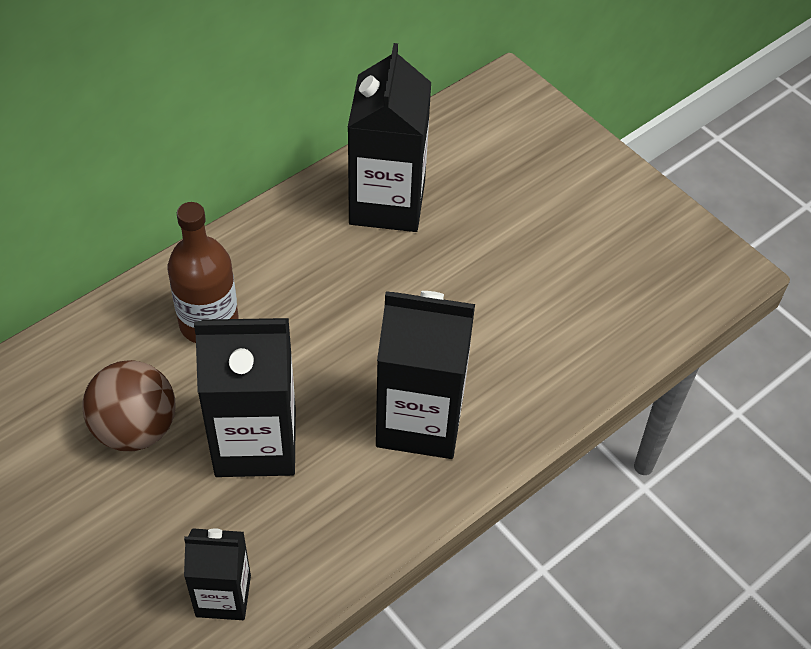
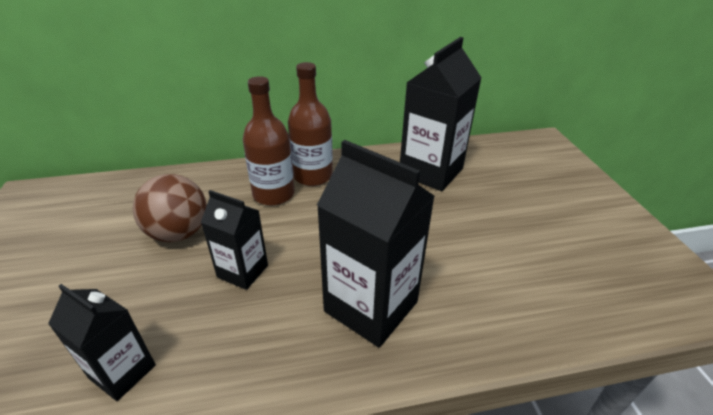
camera: 30 degrees right, 15 degrees down
(238, 272) = (313, 176): none -> brown bottle
(255, 442) = (242, 271): black carton -> black carton, size x0.58

